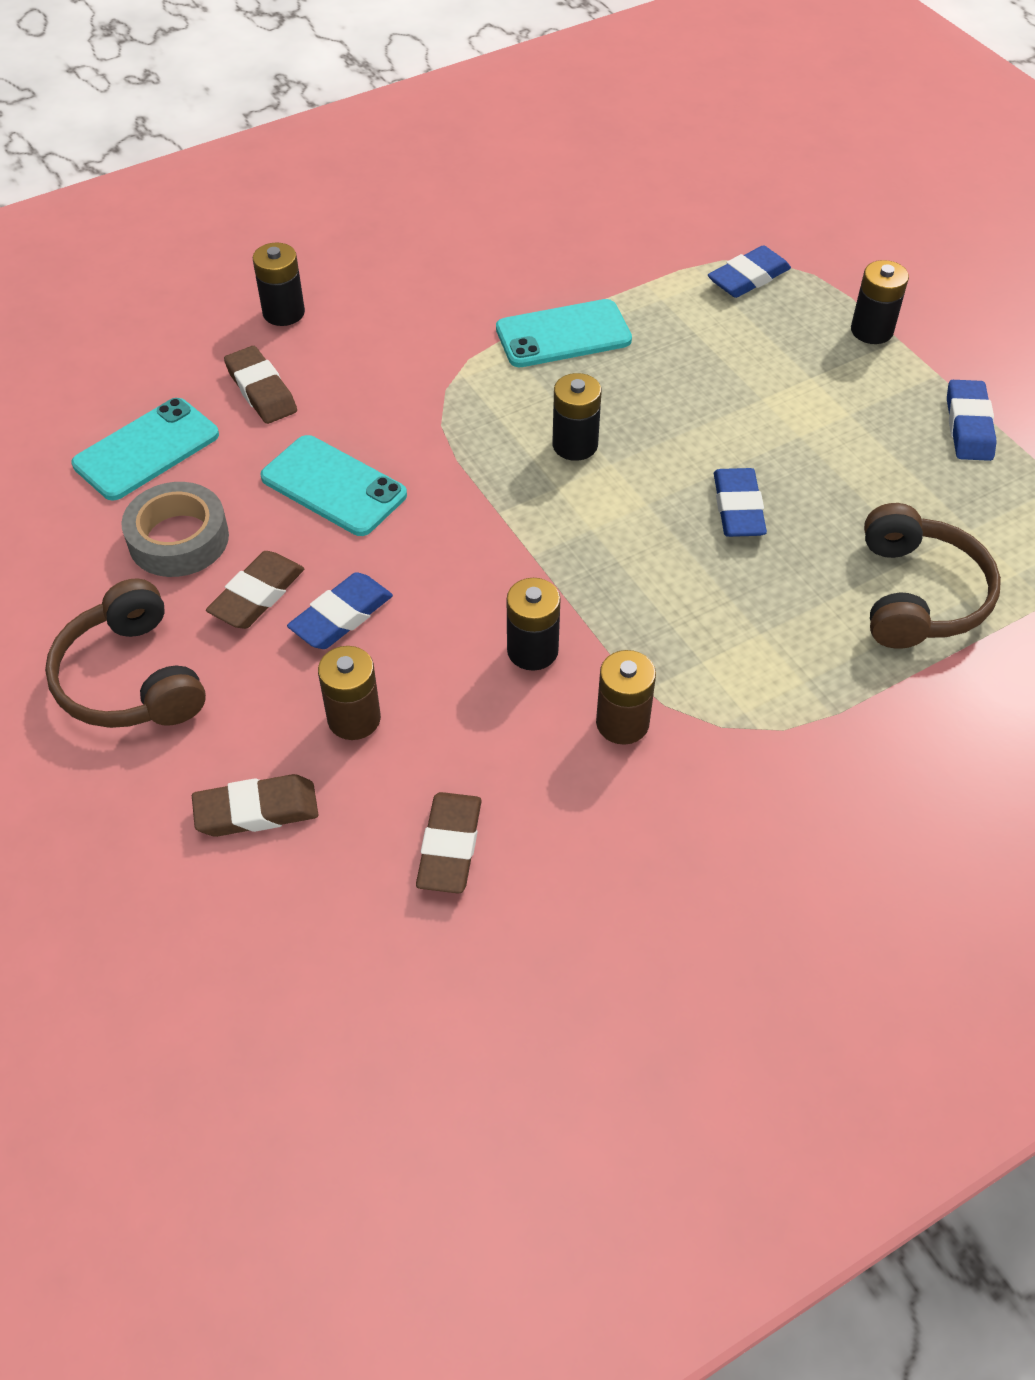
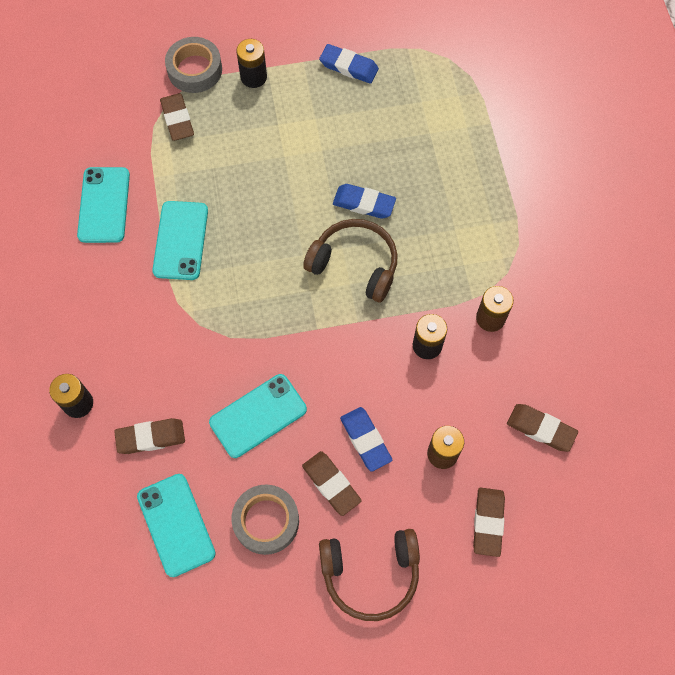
camera: 70 degrees left, 15 degrees up
(575, 251) = (104, 205): none -> turquoise phone
(575, 445) = (280, 268): black battery -> none
(748, 278) = (177, 119): blue eraser -> brown eraser
(839, 271) = (195, 70): none -> grey tape
(918, 595) = (456, 146): brown headphones -> brown headphones (355, 265)

